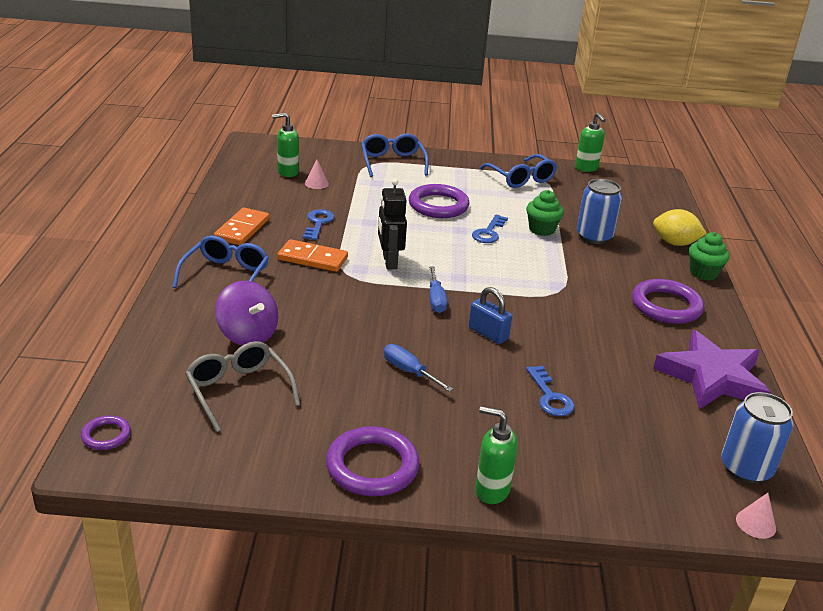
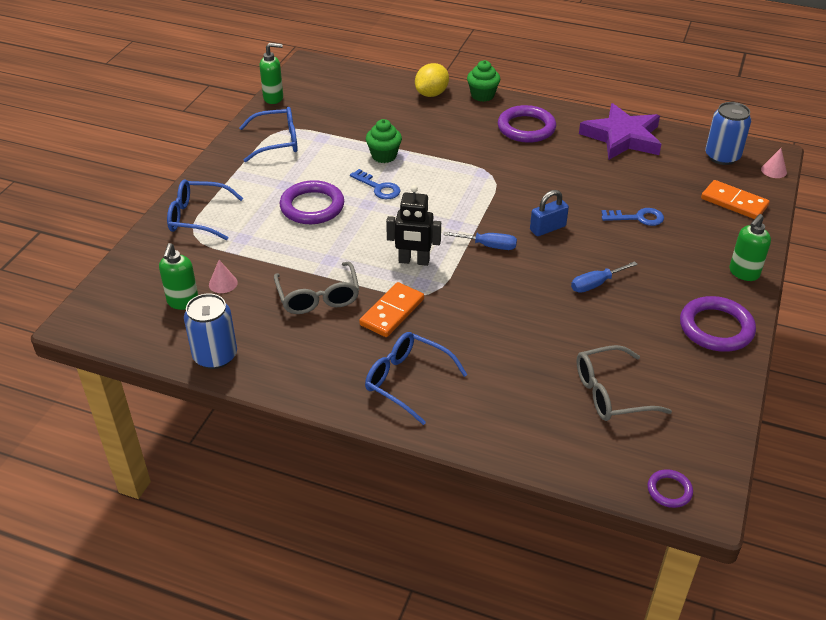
camera: 70 degrees left, 10 degrees up
(242, 229) = (310, 357): orange domino -> orange domino (734, 202)
(247, 335) = (522, 377): purple spinning top -> none
(318, 223) = (318, 296): blue key -> grey glasses
(594, 236) = (406, 131): blue can -> blue can (215, 356)

